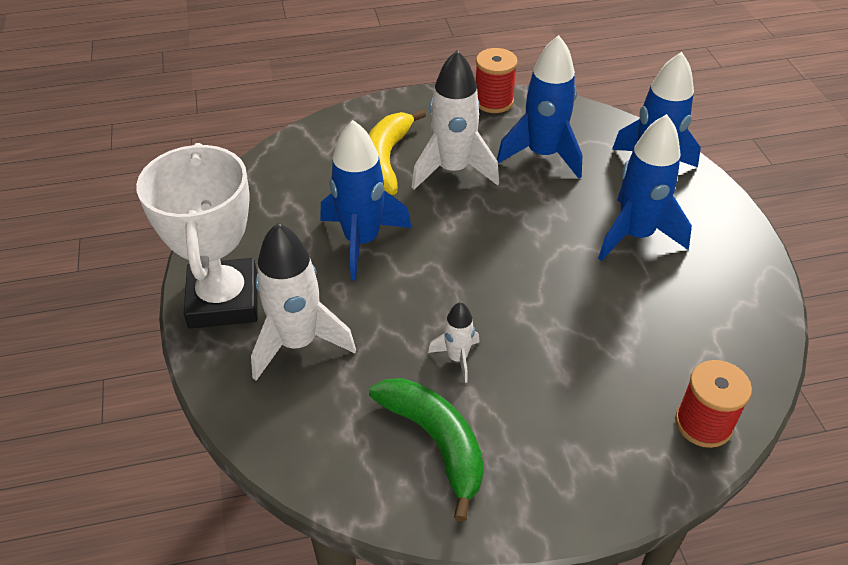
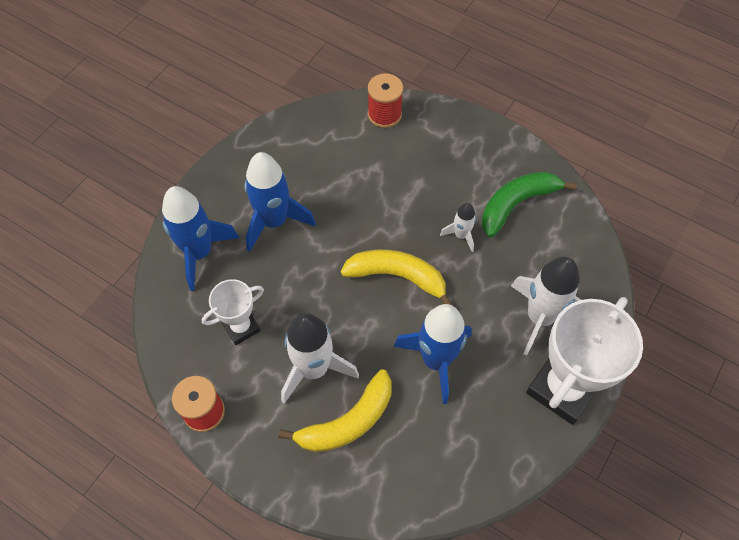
camera: 135 degrees left, 15 degrees up
(436, 442) = (516, 204): green banana -> green banana turned 45 degrees clockwise
(472, 275) = (397, 276): none -> yellow banana
(542, 155) = (241, 327): blue rocket -> white trophy

